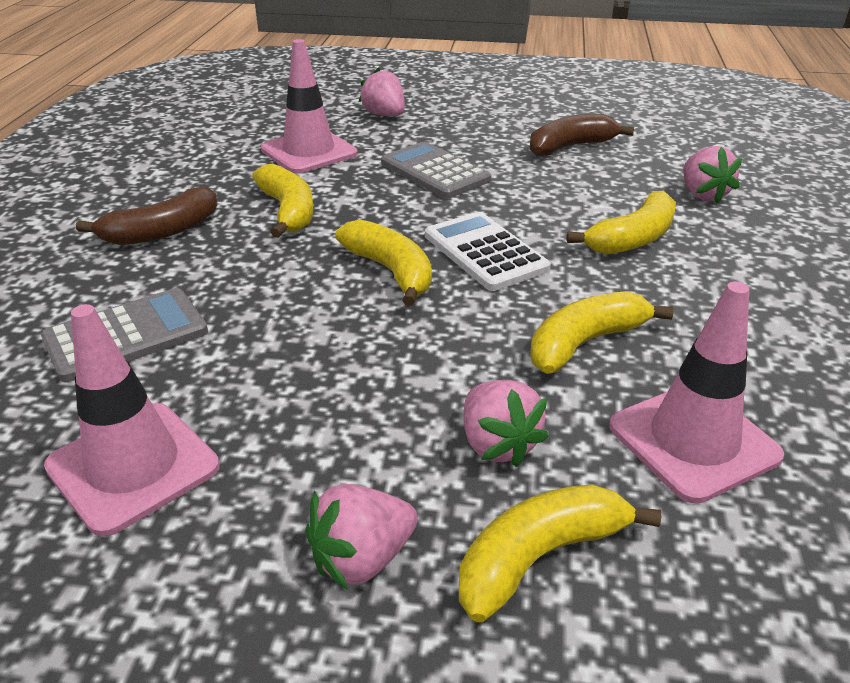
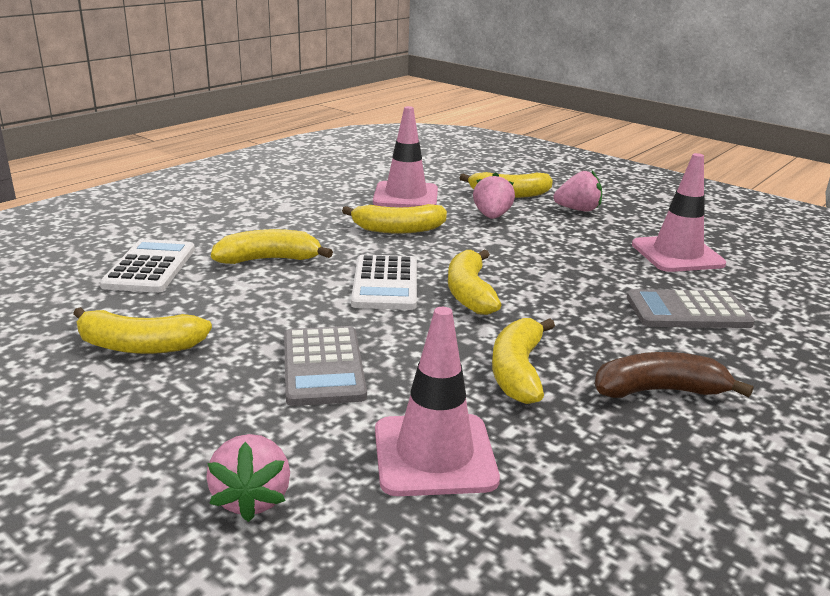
camera: 150 degrees left, 10 degrees down
(570, 147) = (140, 346): brown banana -> yellow banana
(703, 194) = (150, 267): pink strawberry -> white calculator

